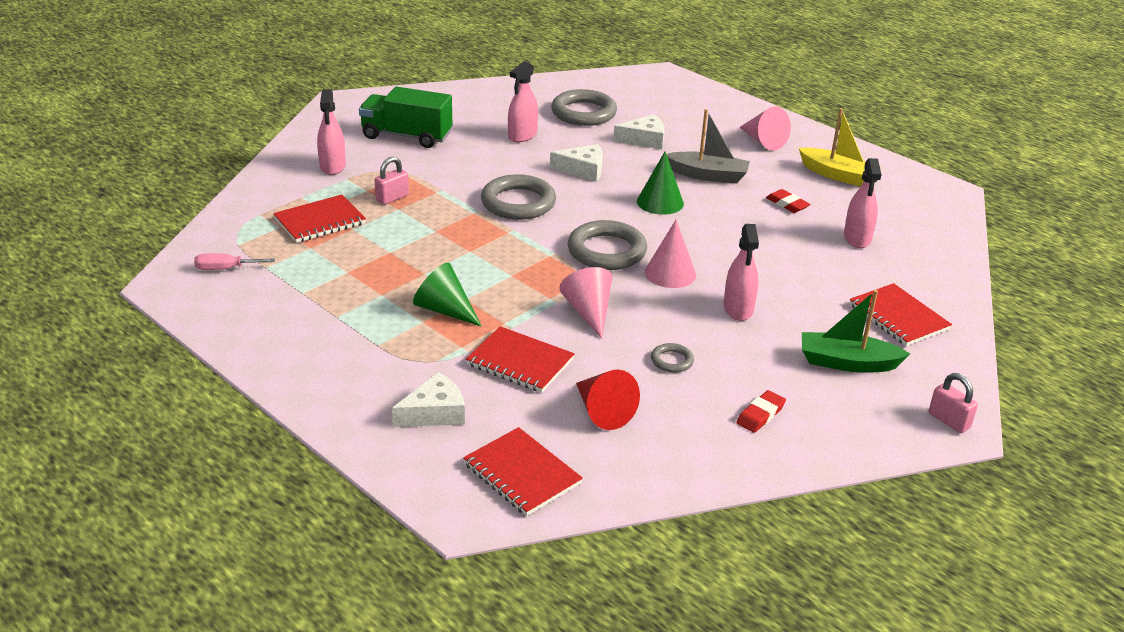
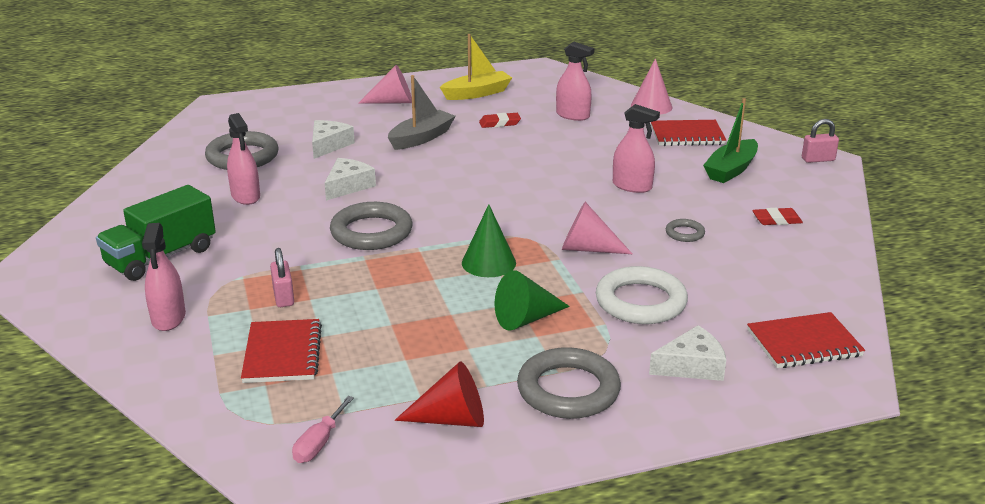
camera: 60 degrees left, 5 degrees down
(333, 166) = (168, 318): pink spray bottle -> pink spray bottle turned 60 degrees clockwise
(434, 413) = (691, 366): white cheese -> white cheese turned 75 degrees clockwise
(520, 362) = (640, 302): red notebook -> white ring
(602, 411) = (736, 282): red cone -> red cone (451, 419)
(606, 251) = (498, 214): grey ring -> grey ring (568, 390)
(660, 202) = (442, 169): green cone -> green cone (488, 263)
(670, 273) = (558, 197): pink cone -> pink cone (651, 106)
(760, 415) = (776, 220): red eraser -> red eraser turned 75 degrees counterclockwise

